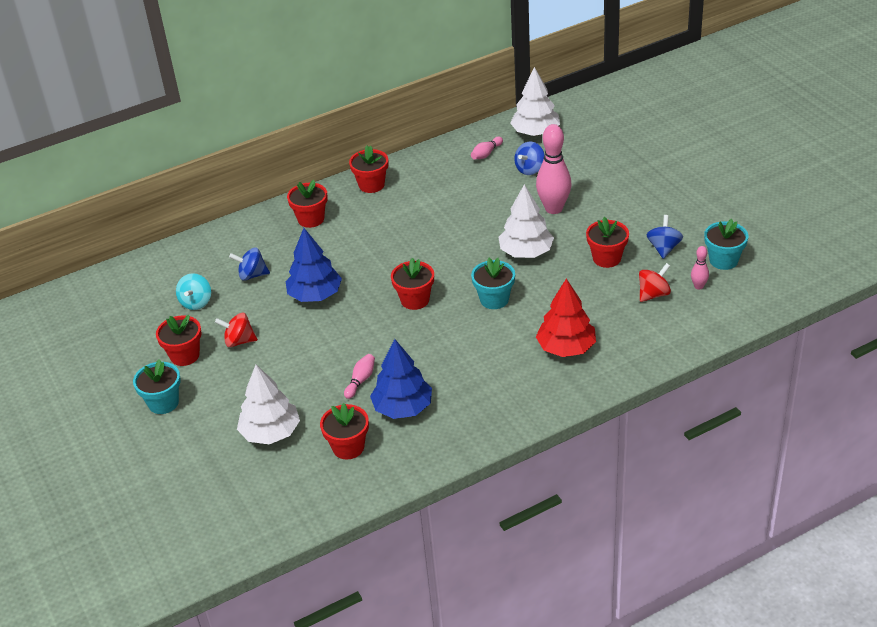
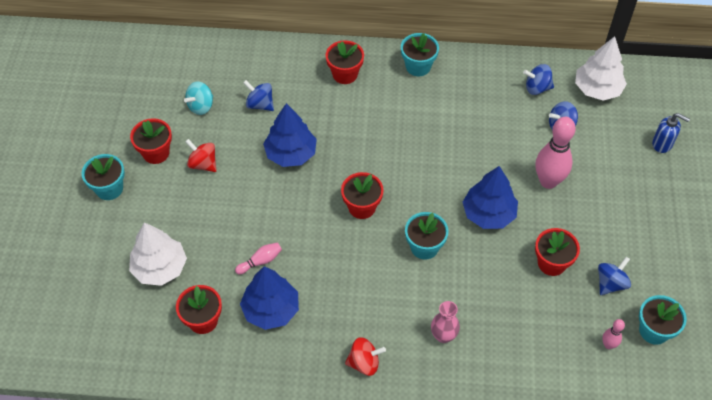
camera: 30 degrees right, 15 degrees up
(371, 185) = (418, 66): red flower pot -> turquoise flower pot
(486, 154) = (537, 88): pink bowling pin -> blue spinning top
(526, 252) = (488, 214): white tree -> blue tree
(566, 348) = (443, 336): red tree -> pink vase
(619, 143) = (662, 144): none -> blue soap dispenser
(653, 294) = (561, 327): red spinning top -> red spinning top (364, 363)

